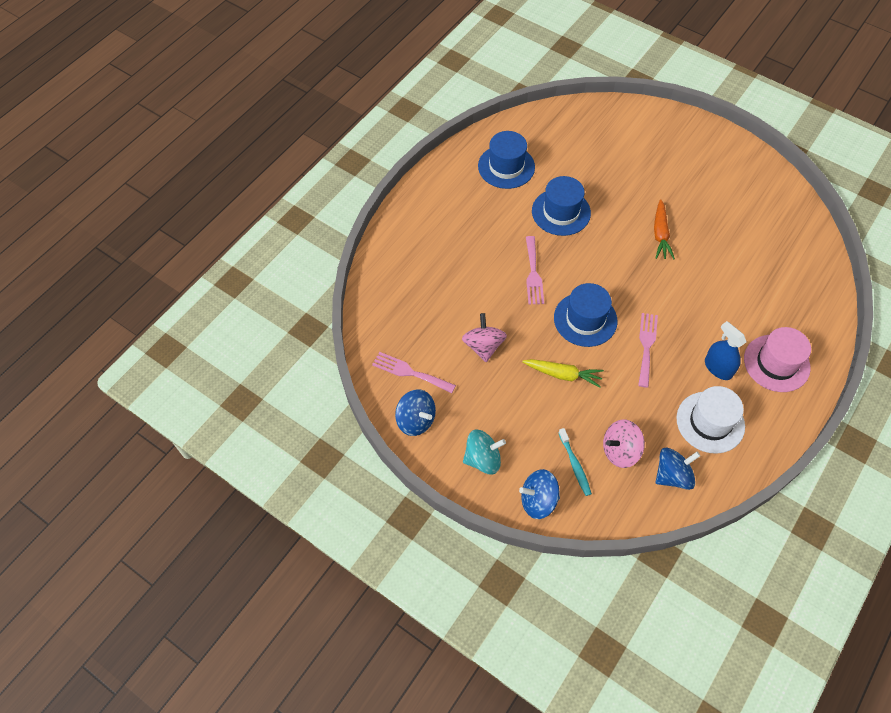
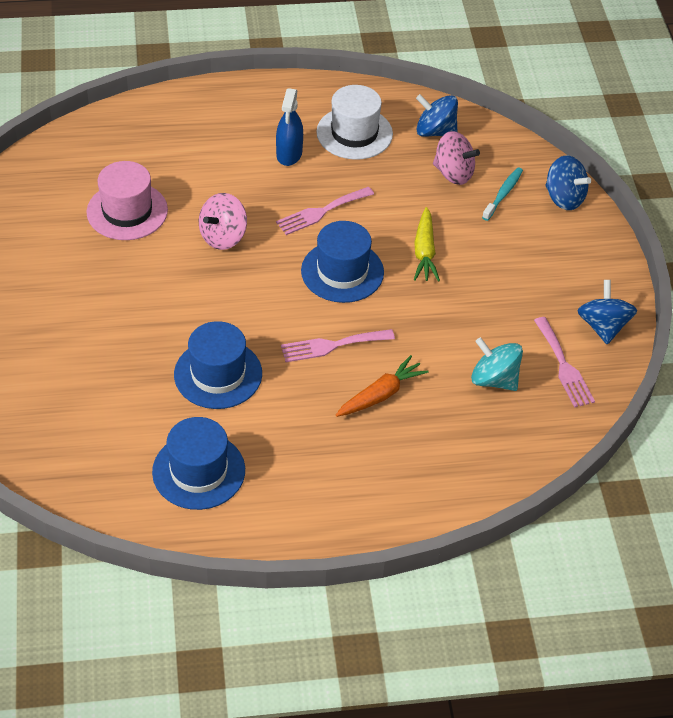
camera: 135 degrees left, 10 degrees down
(483, 346) = (466, 329): pink spinning top -> pink spinning top (223, 237)
(483, 459) = (576, 255): turquoise spinning top -> turquoise spinning top (494, 379)
(533, 274) = (332, 345): pink fork -> pink fork turned 150 degrees counterclockwise
(563, 374) = (424, 252): yellow carrot -> yellow carrot turned 150 degrees counterclockwise
(660, 234) = (161, 273): orange carrot -> orange carrot (381, 394)
(776, 363) = (239, 120): pink hat -> pink hat (127, 211)

